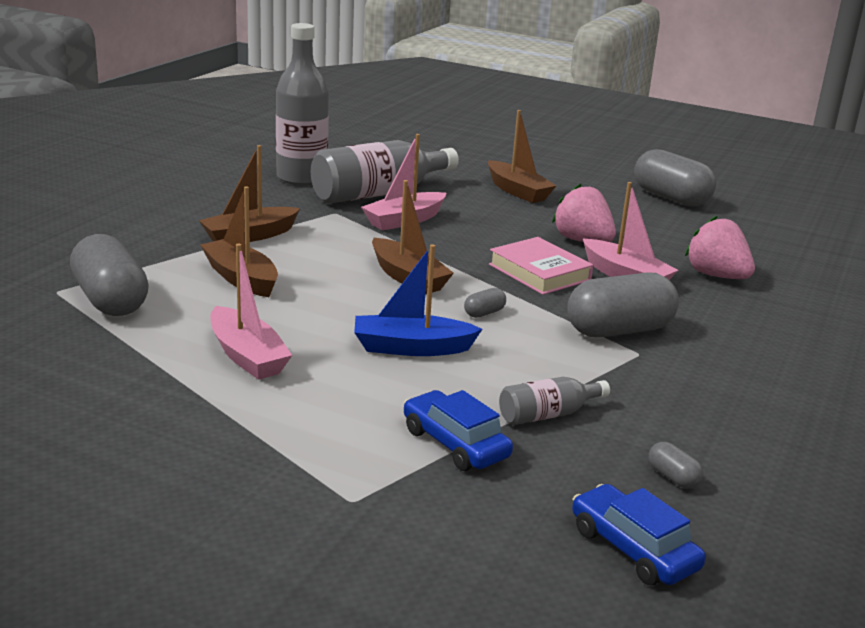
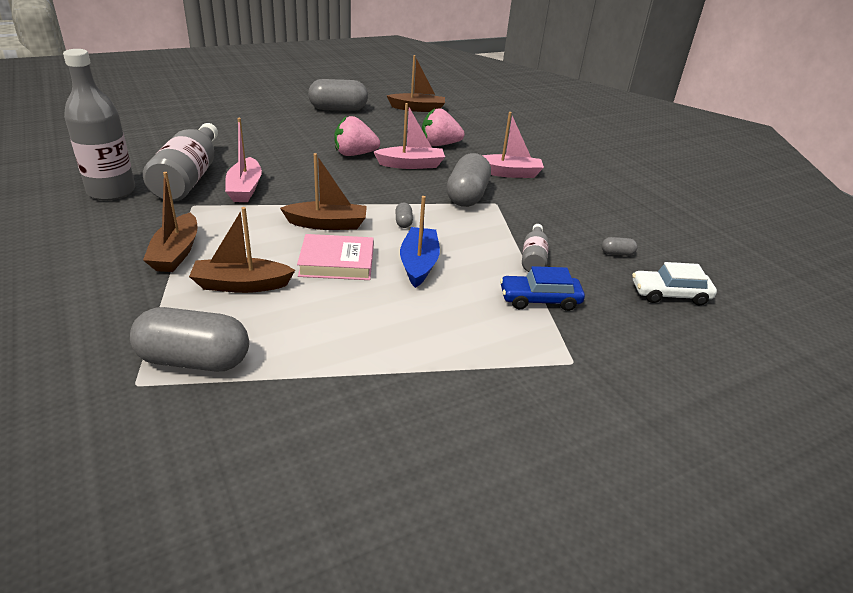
camera: 55 degrees left, 10 degrees up
(247, 356) = (362, 330): pink boat -> pink boat (508, 173)
(411, 348) = (419, 264): blue boat -> blue boat turned 150 degrees clockwise
(517, 191) = (262, 138): brown boat -> brown boat (417, 109)
(539, 272) = (375, 183): pink book -> pink book (337, 262)
(633, 549) = (670, 294): blue car -> white car

